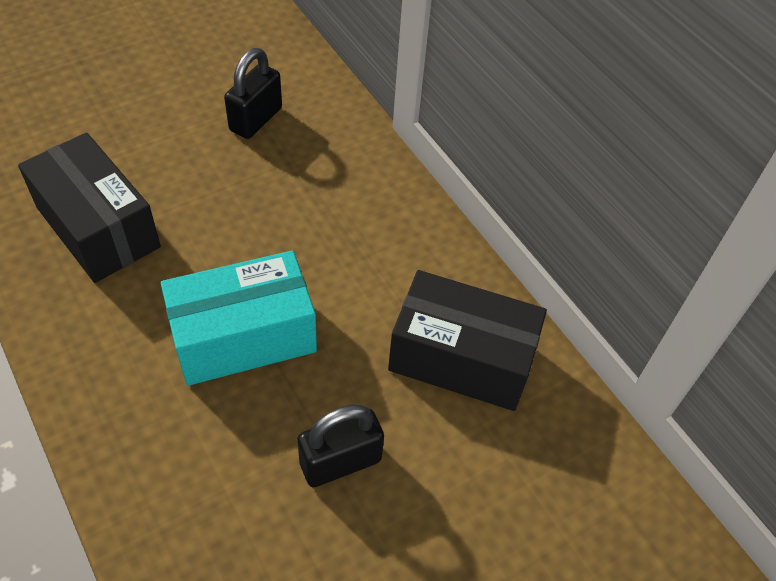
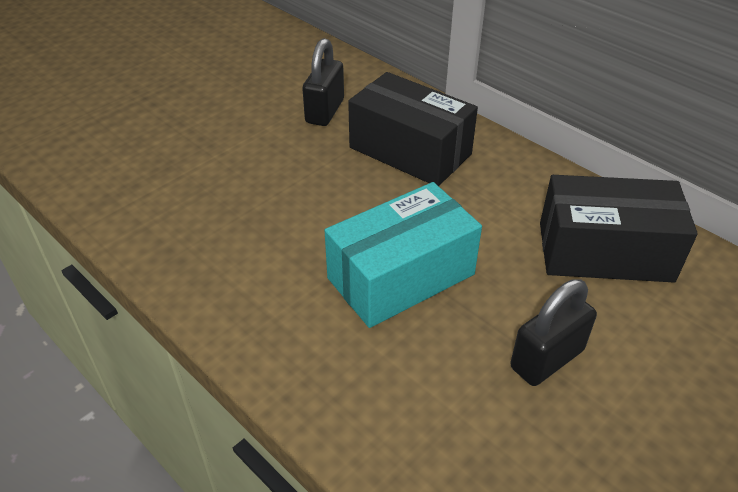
camera: 10 degrees left, 10 degrees down
(98, 227) = (220, 218): black box -> black box (410, 151)

